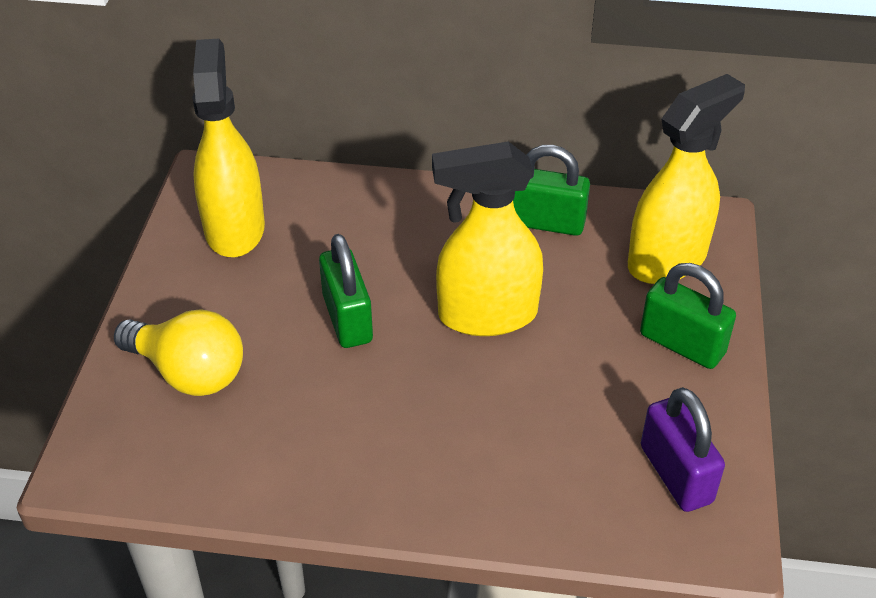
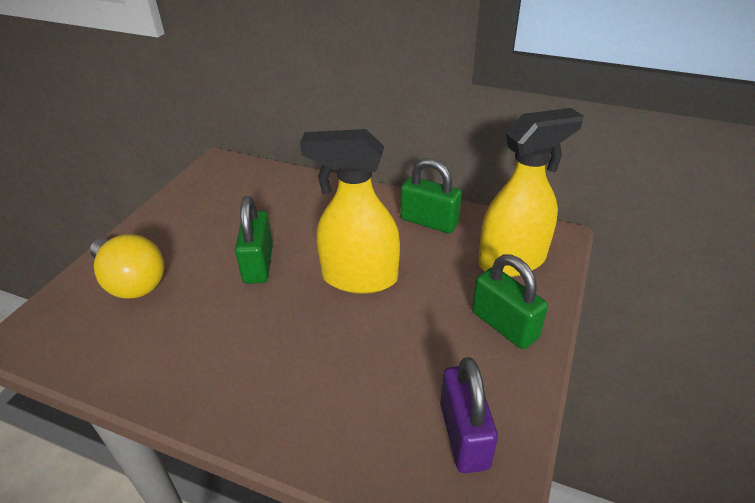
camera: 15 degrees right, 5 degrees down
(235, 228) = (216, 195): yellow spray bottle -> none

